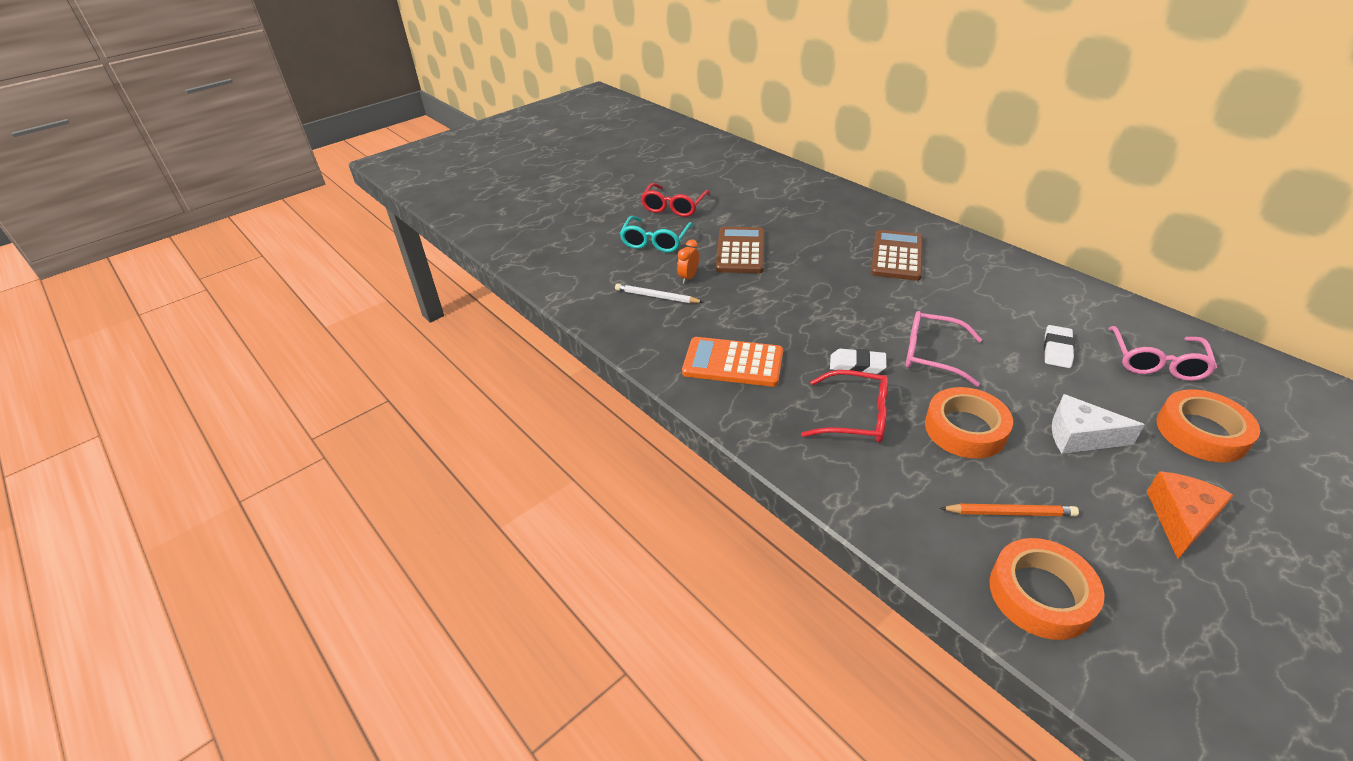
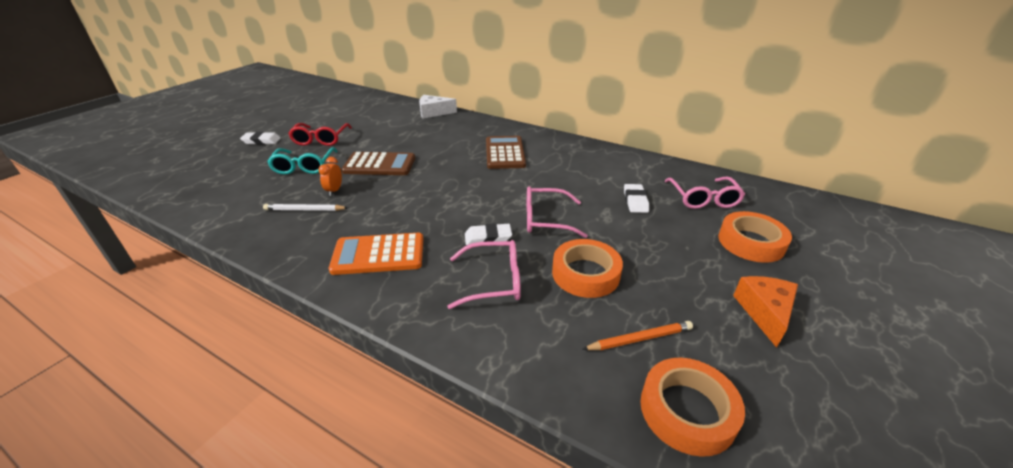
camera: 20 degrees left, 5 degrees down
(608, 200) = (261, 141): none -> white eraser
(740, 251) = (379, 165): brown calculator -> brown calculator turned 105 degrees clockwise
(855, 416) = (494, 281): red glasses -> pink glasses
(1080, 436) = (672, 262): white cheese -> white cheese (433, 113)

